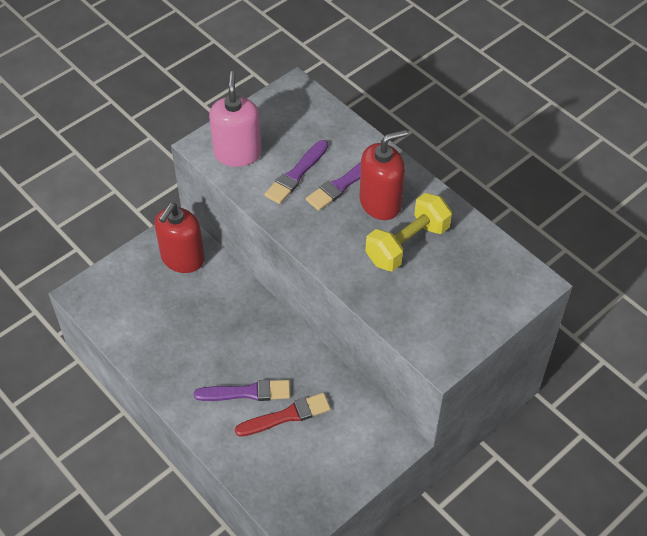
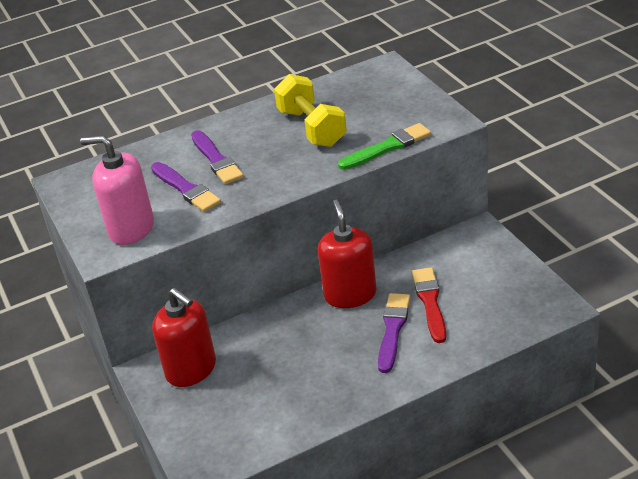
camera: 70 degrees left, 15 degrees down
(380, 203) = (253, 139): red soap dispenser -> red soap dispenser (350, 294)
(385, 312) = (387, 147): none -> green brush

